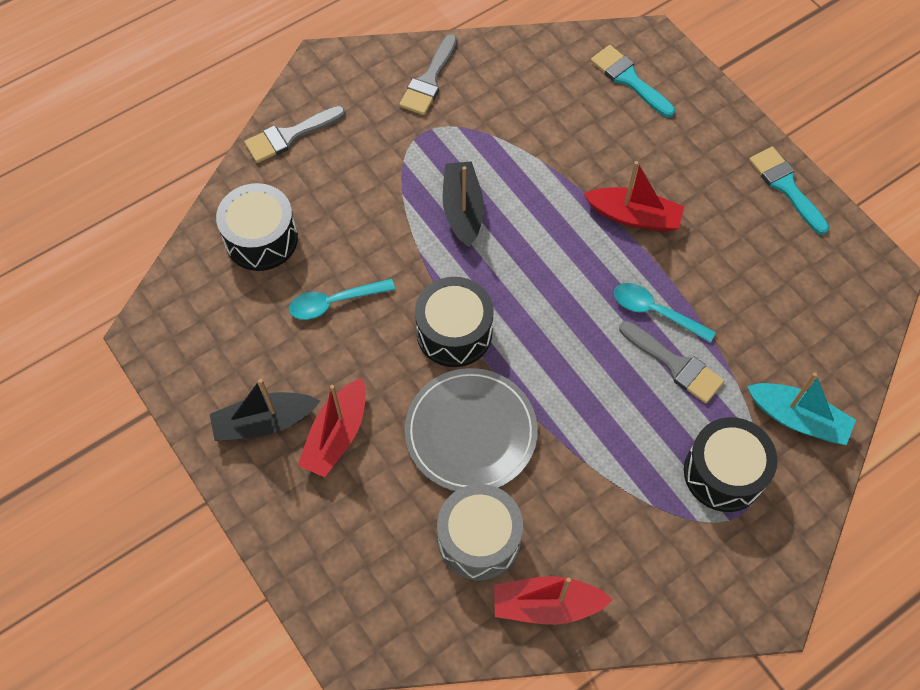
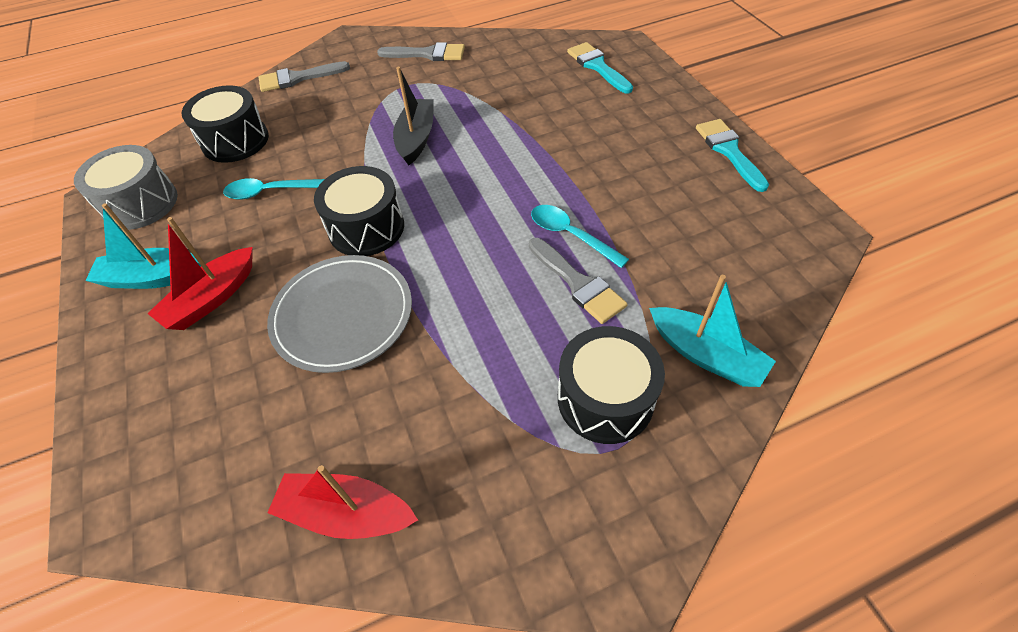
camera: 15 degrees right, 10 degrees down
(264, 422) = (153, 278): black boat -> turquoise boat
(429, 80) = (427, 54): grey brush -> grey brush turned 120 degrees counterclockwise
(479, 539) = (303, 423): grey drum -> grey drum (140, 203)
(634, 216) = (572, 158): red boat -> none

